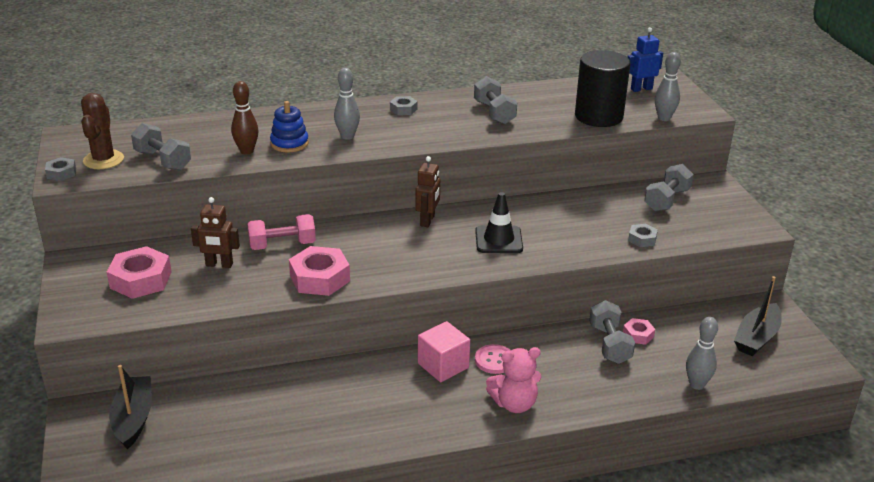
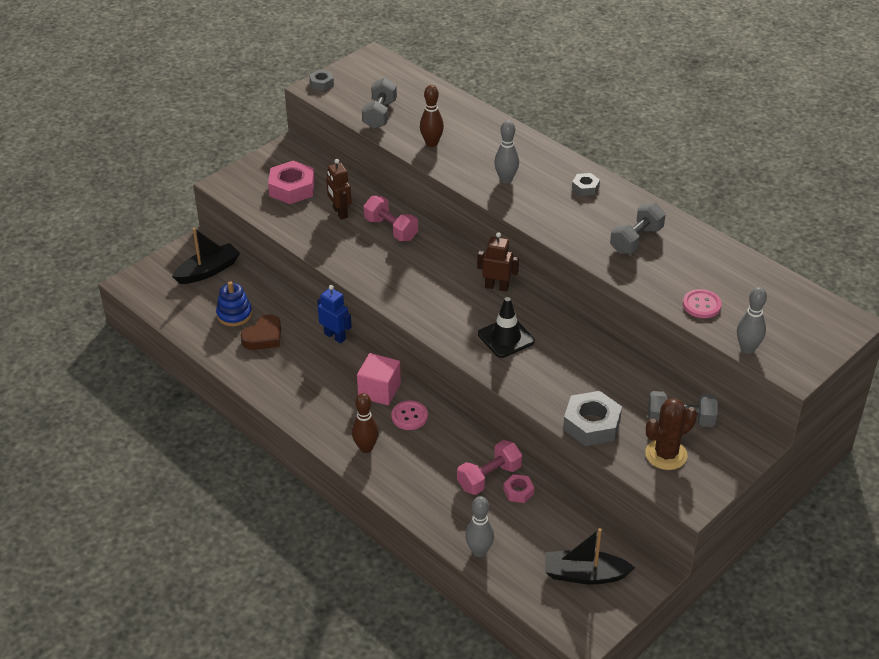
camera: 60 degrees right, 10 degrees up
(103, 160) = (355, 90): brown cactus -> brown cactus (666, 454)
(287, 415) = (263, 337): none -> brown heart
(289, 143) = (464, 157): blue stacking toy -> blue stacking toy (234, 314)
(320, 278) = (366, 267): pink nut -> none
(427, 220) = (496, 287): brown robot -> brown robot turned 150 degrees counterclockwise
(514, 404) = (366, 448): pink teddy bear -> brown bowling pin
(598, 116) = (701, 305): black cylinder -> pink button
(609, 344) = (489, 477): grey dumbbell -> pink dumbbell
(641, 89) = (798, 313): blue robot -> blue robot (335, 336)
(642, 239) = (591, 424): grey nut -> grey nut, size x1.91

